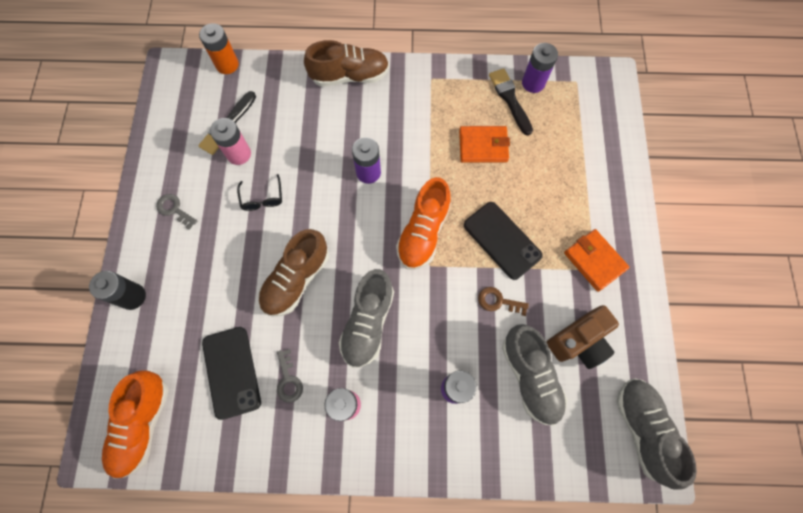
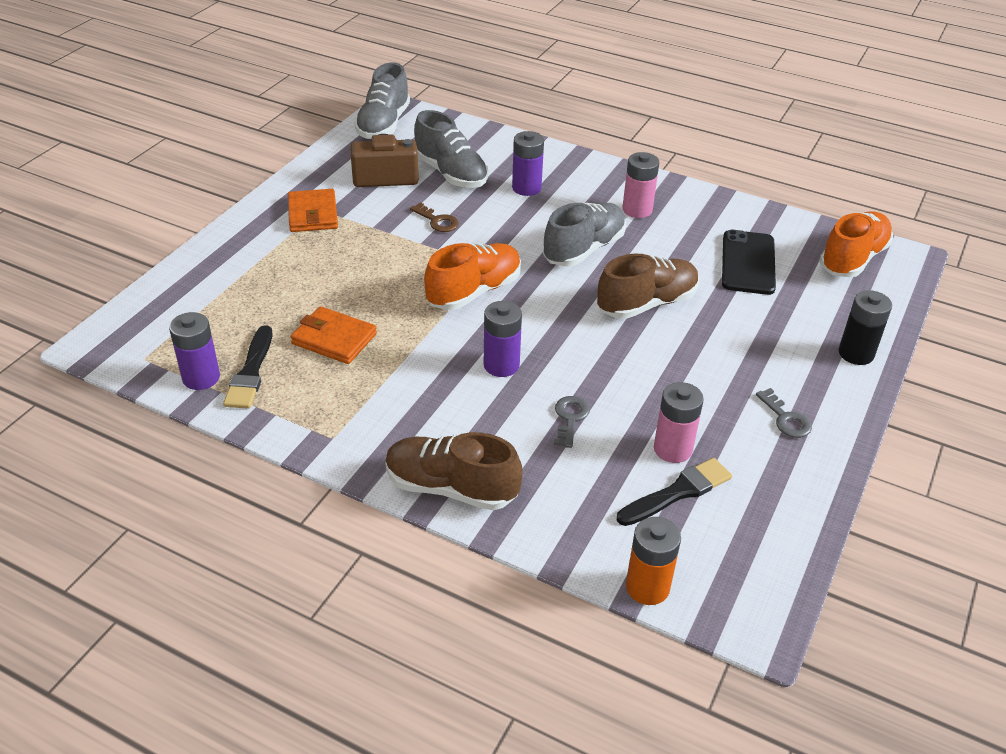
camera: 155 degrees left, 30 degrees down
(262, 198) = (657, 389): black glasses -> none
(288, 380) = (688, 240): grey key -> grey key (570, 418)
(502, 240) = (392, 257): black phone -> none
(530, 376) = (451, 173): grey shoe -> grey shoe turned 135 degrees clockwise

